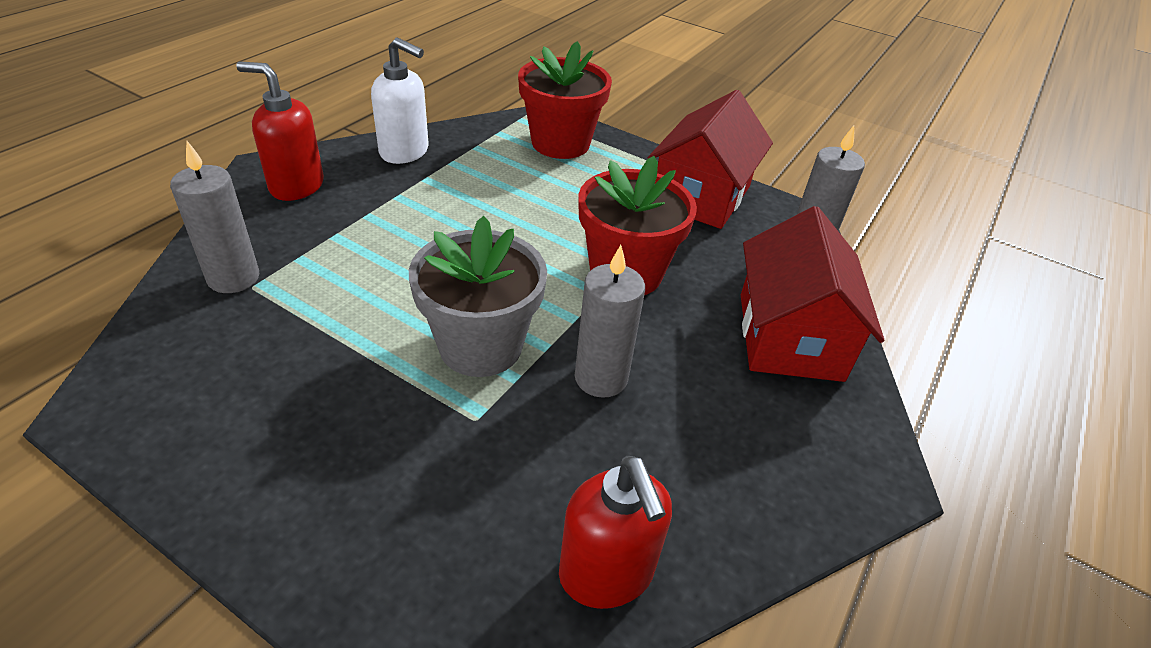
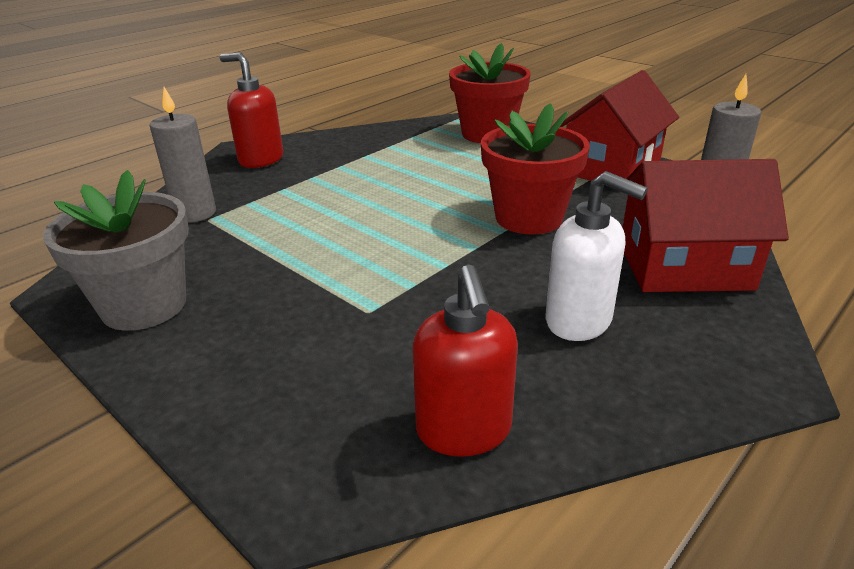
camera: 15 degrees right, 10 degrees down
(405, 152) = (353, 139): white soap dispenser -> white soap dispenser (579, 321)
(480, 346) = (385, 262): grey flower pot -> grey flower pot (144, 305)
(601, 378) = (489, 288): grey candle -> none
(790, 336) = (684, 266): red house -> red house turned 75 degrees clockwise

